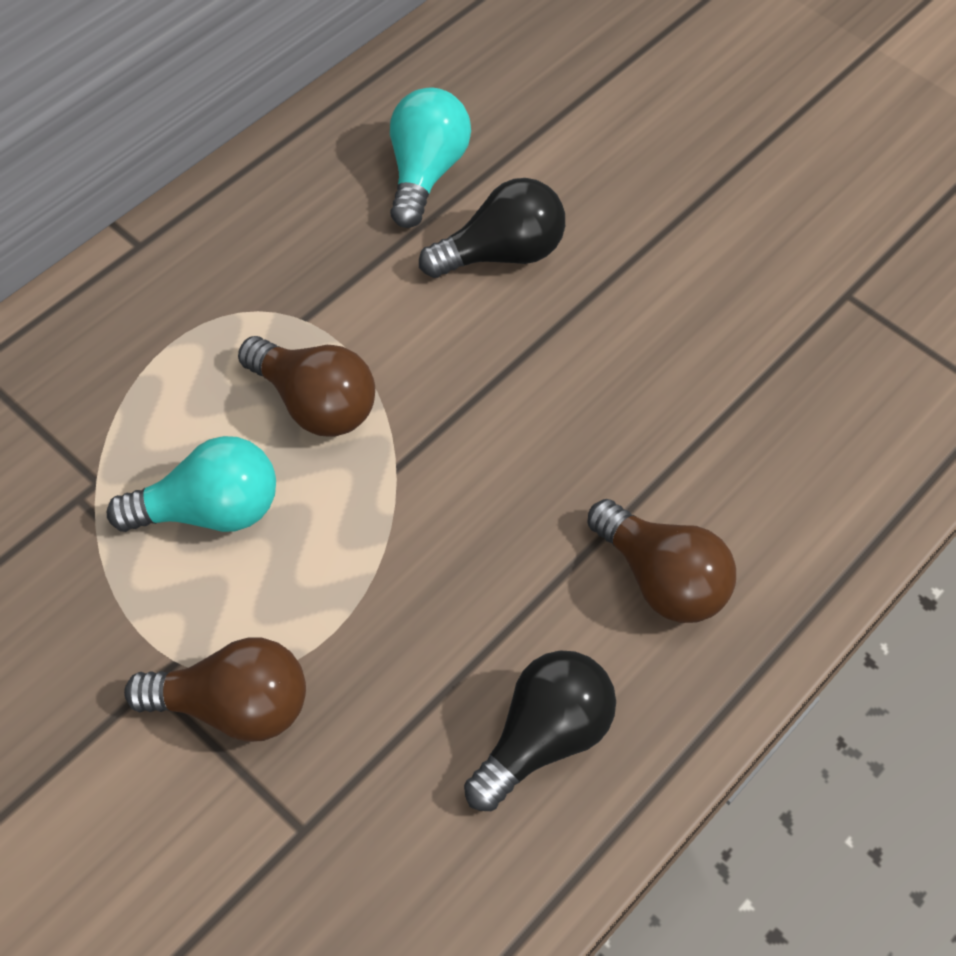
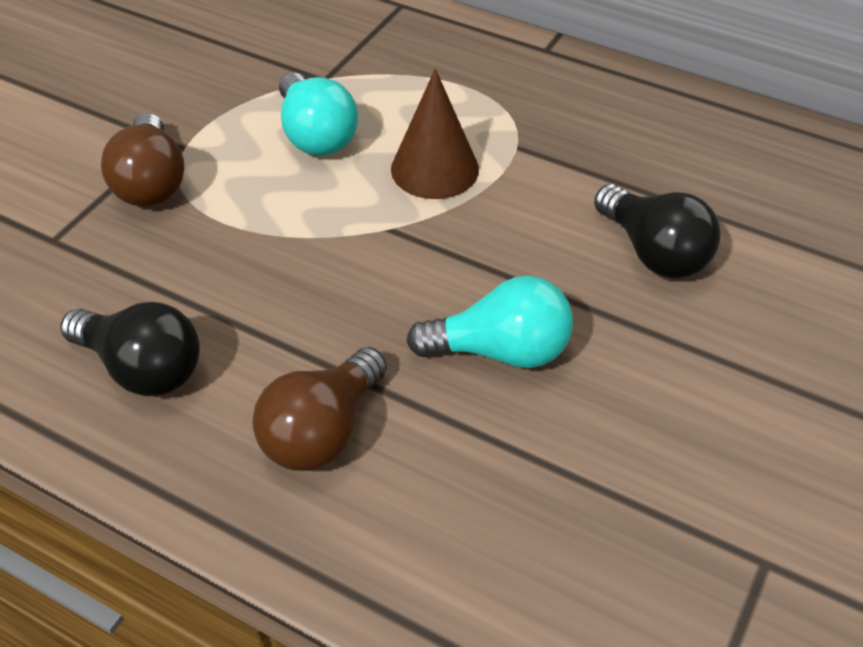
camera: 80 degrees right, 10 degrees down
(314, 404) = (434, 169): brown light bulb -> brown cone
(424, 172) = (719, 185): turquoise light bulb -> turquoise light bulb (500, 351)

